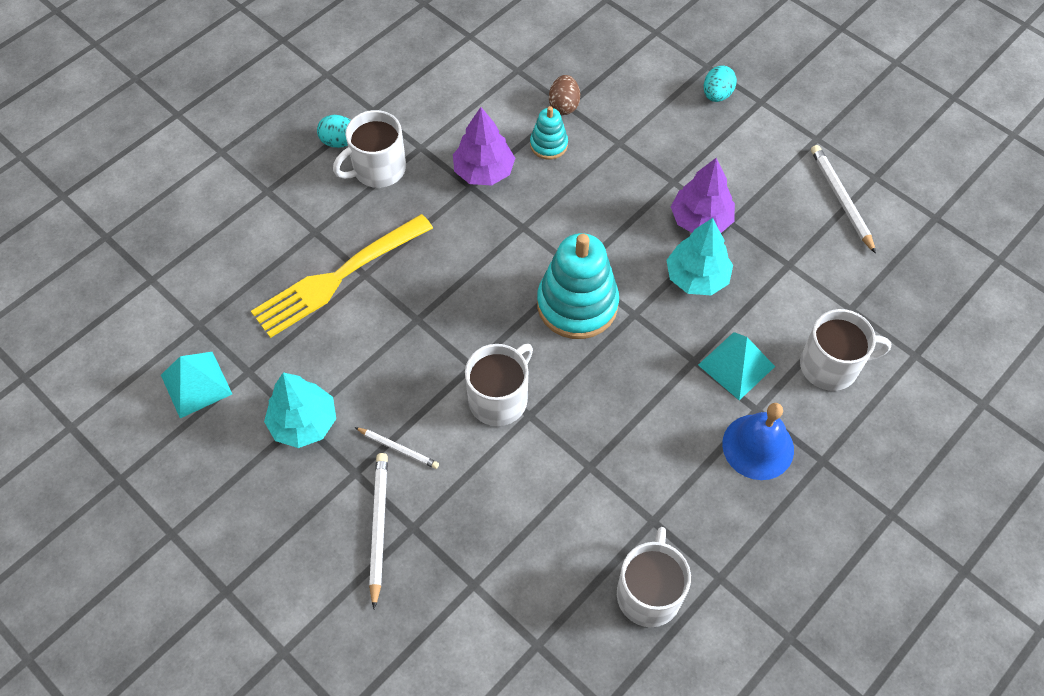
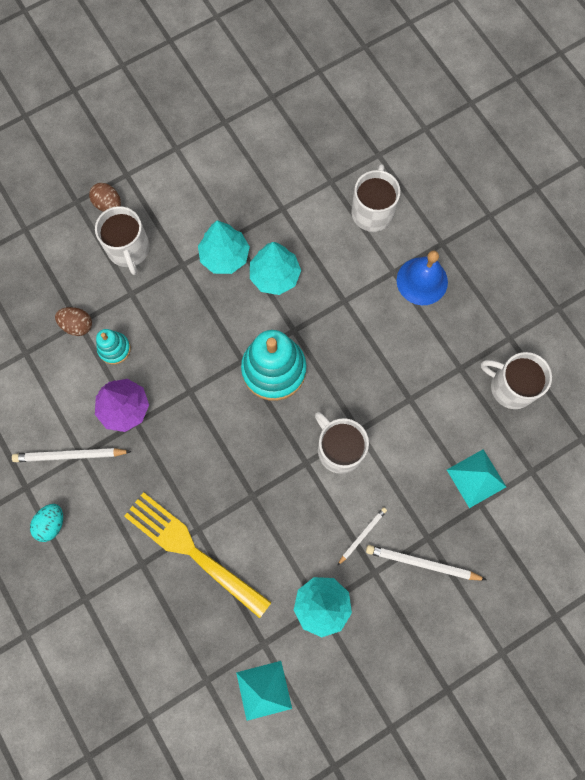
camera: 75 degrees left, 15 degrees up
(339, 276) = (193, 551): yellow fork -> yellow fork turned 150 degrees clockwise
(378, 169) = (93, 496): white mug -> white mug (129, 249)
(700, 220) = (225, 256): purple tree -> turquoise tree
(717, 95) = (108, 204): turquoise egg -> brown egg
(736, 365) = (356, 273): turquoise pyramid -> turquoise pyramid (476, 478)
(841, 199) = (236, 152): white pencil -> white pencil (70, 455)

